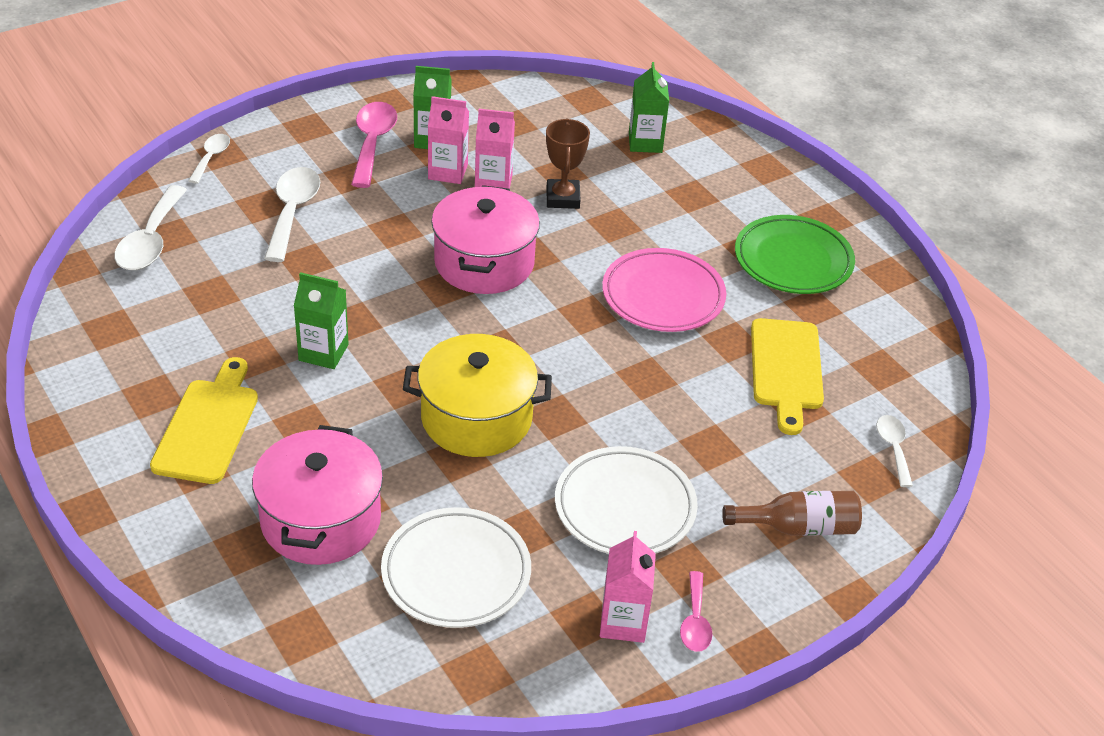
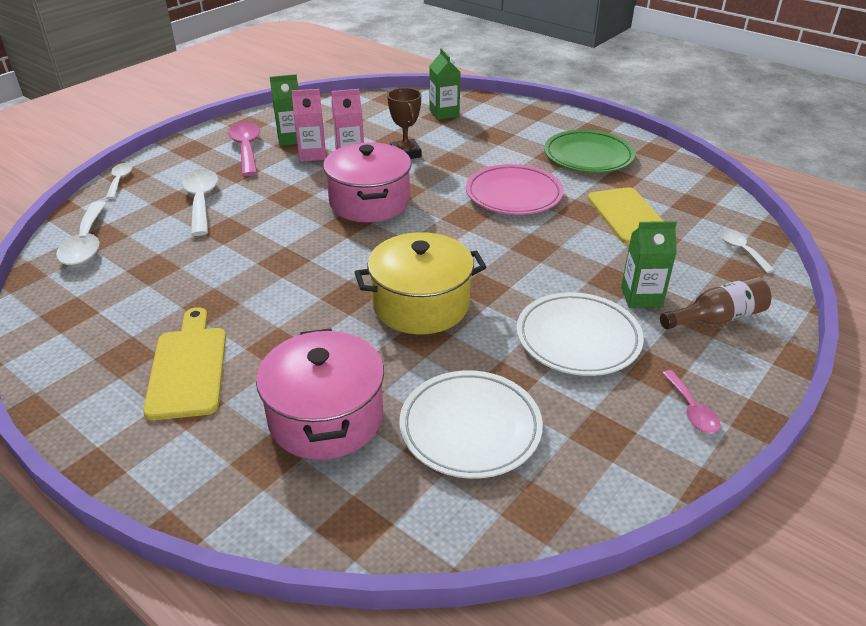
camera: 15 degrees left, 5 degrees down
(323, 352) = (269, 288): green carton -> green carton (641, 297)
(623, 622) = (635, 428): pink carton -> none

